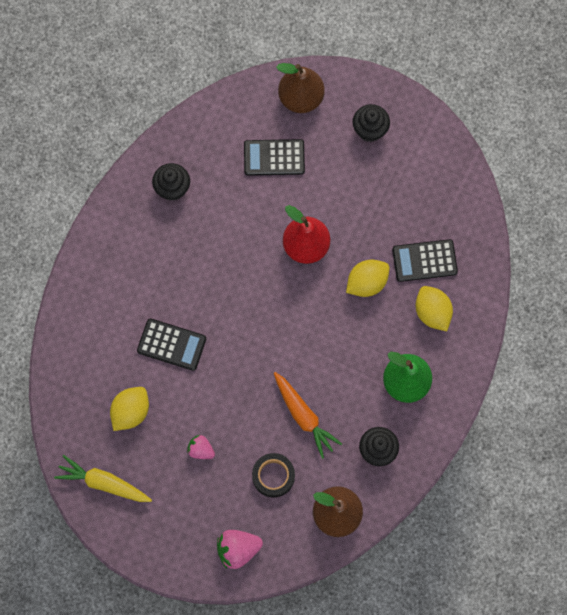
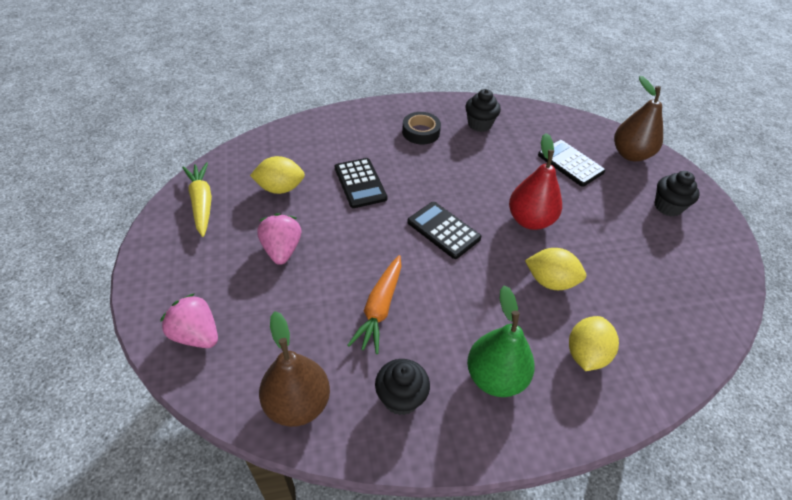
camera: 50 degrees right, 25 degrees down
(201, 450) = (282, 250): pink strawberry -> pink strawberry, size x1.58
(273, 476) = (298, 319): black tape -> black tape (421, 132)
(424, 261) = (622, 314): black calculator -> black calculator (443, 230)

